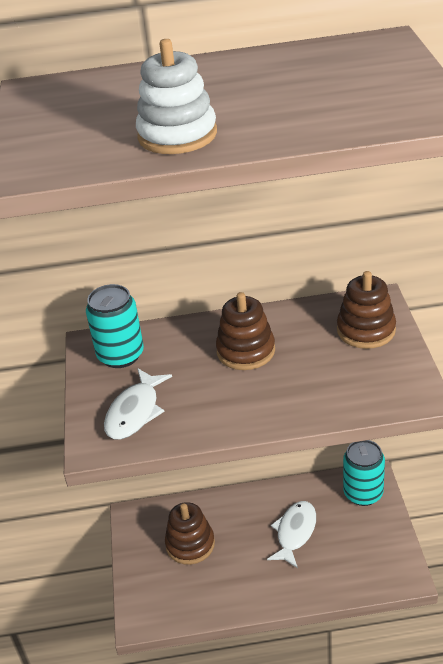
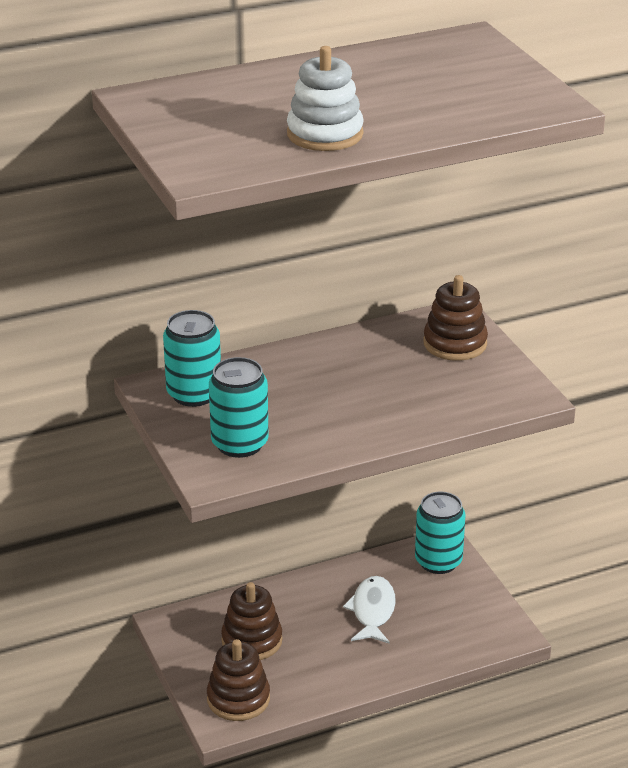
camera: 20 degrees left, 5 degrees down
(135, 412) = (239, 444): white fish -> turquoise can
(246, 351) = (334, 375): brown stacking toy -> brown stacking toy (238, 699)

